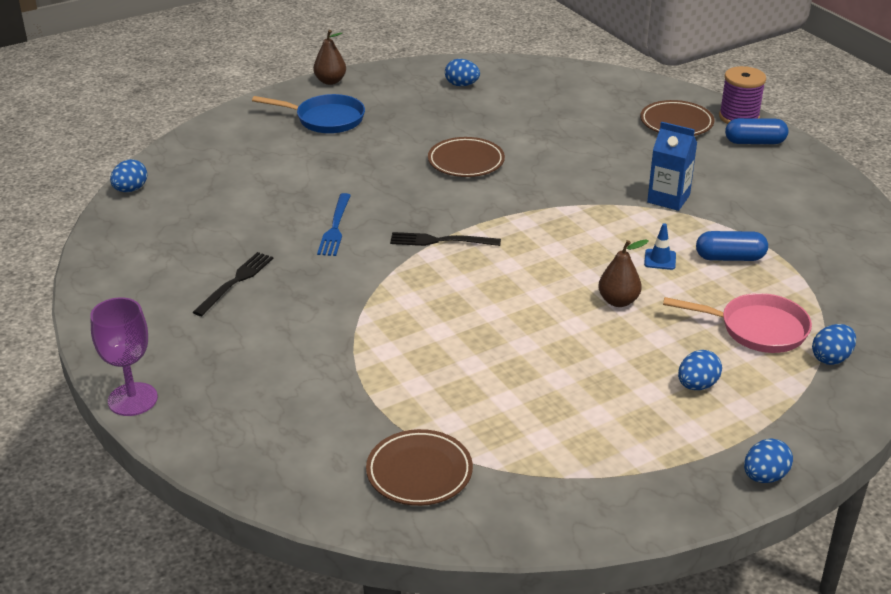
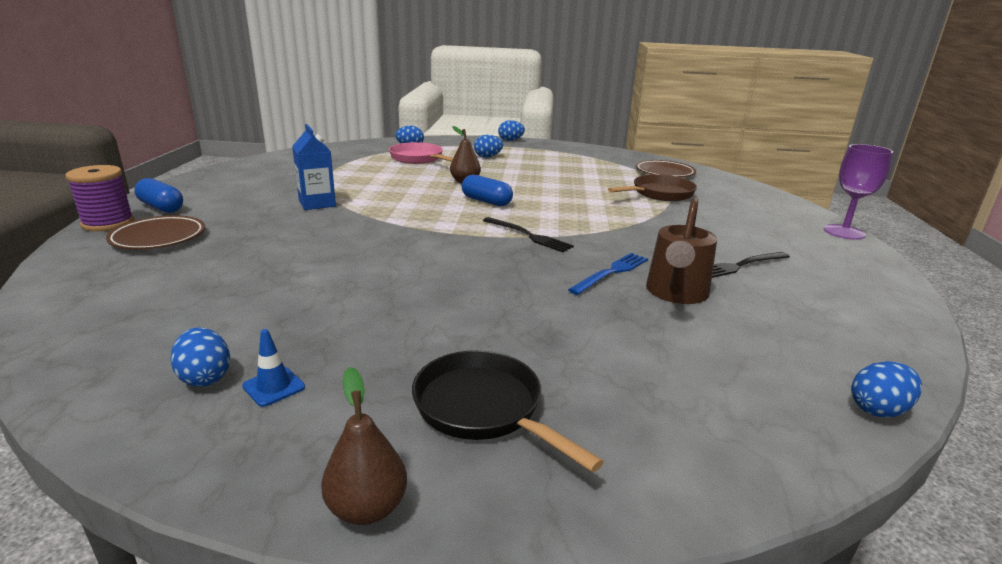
camera: 145 degrees left, 10 degrees down
(274, 226) = (675, 293): none -> brown watering can
(325, 119) = (484, 409): blue pan -> black pan
(383, 391) = (659, 194): none -> brown pan
(466, 162) = (403, 279): brown plate -> none
(660, 259) = (401, 186): blue traffic cone -> blue traffic cone (274, 387)
(730, 258) = (362, 176): blue capsule -> blue capsule (486, 201)

